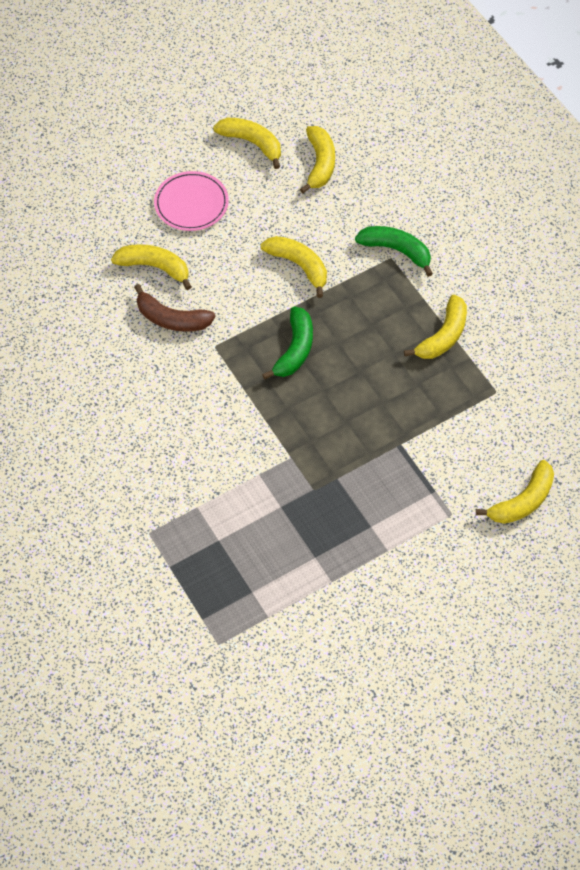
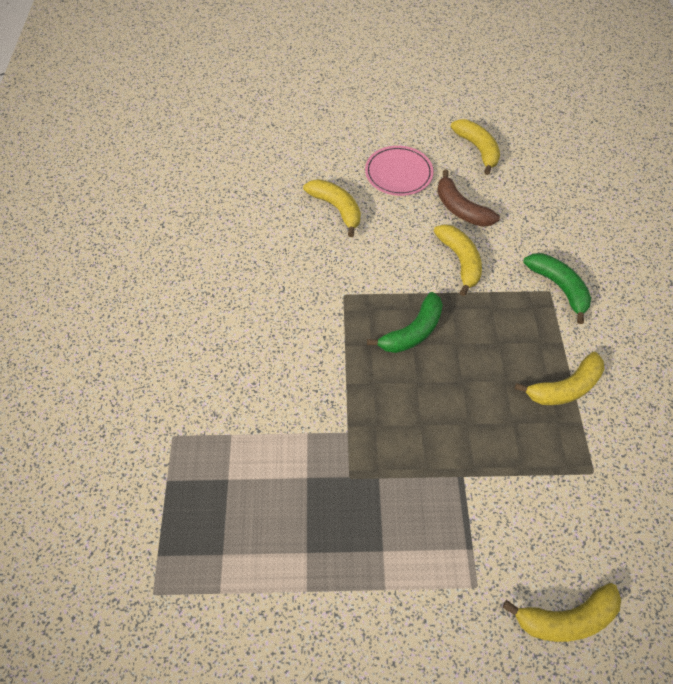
camera: 30 degrees right, 0 degrees up
(171, 319) = (322, 255): brown banana -> brown banana (460, 209)
(320, 164) = (527, 187): yellow banana -> none

